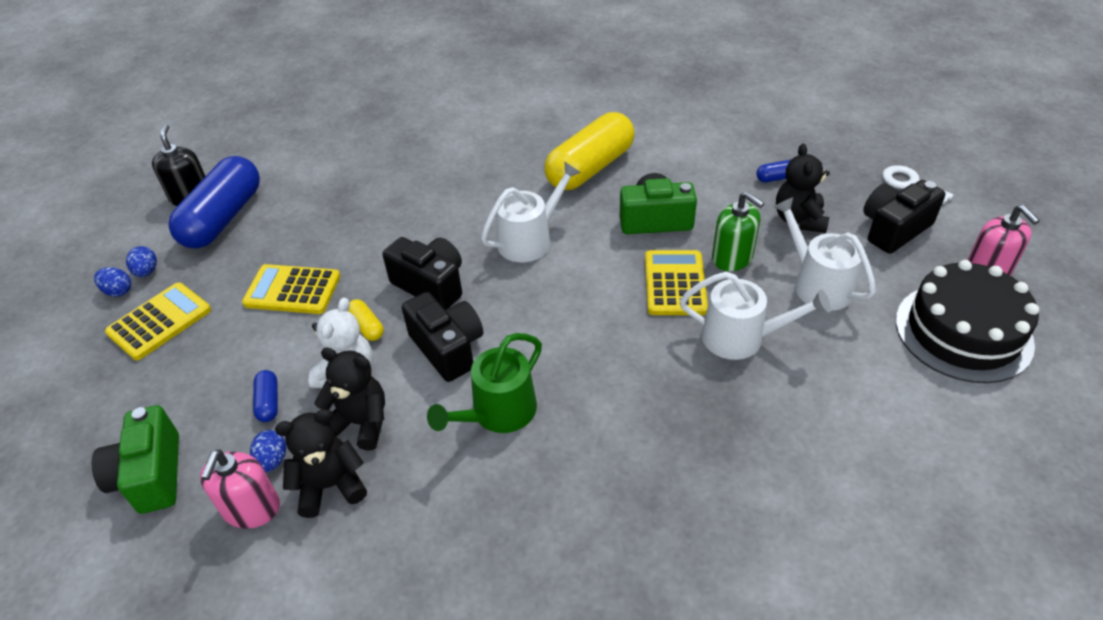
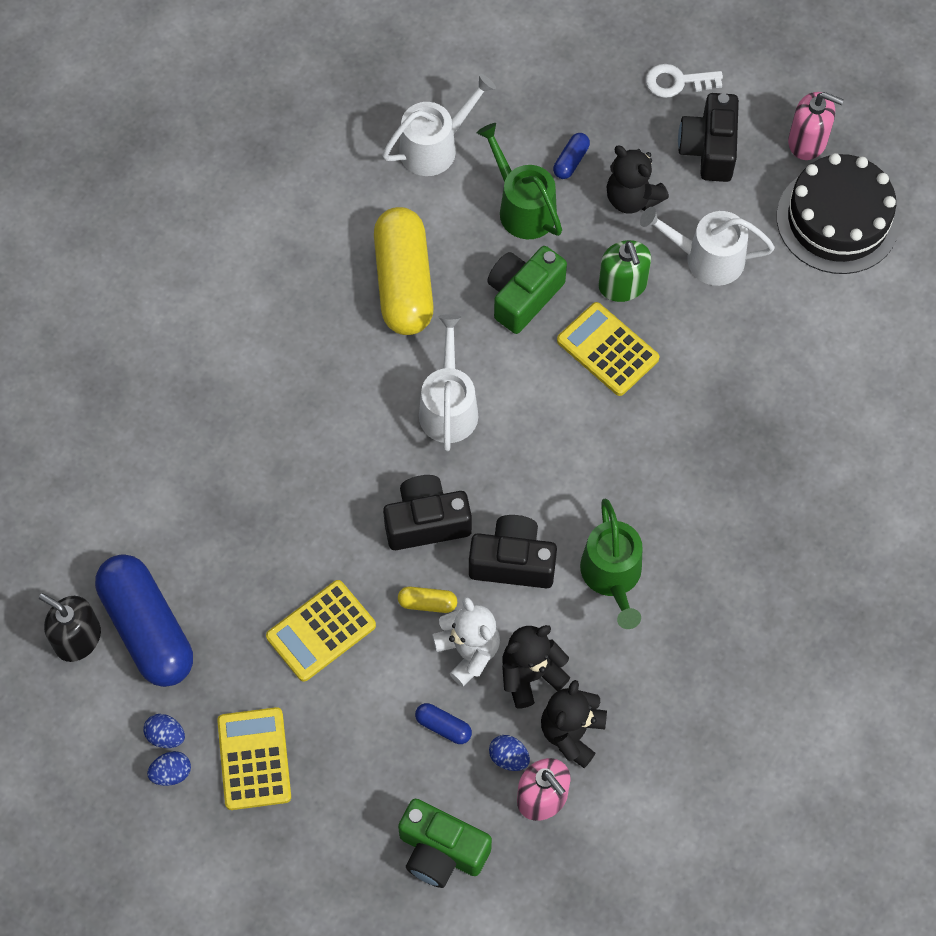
camera: 50 degrees left, 20 degrees up
(714, 180) = (523, 207): none -> green watering can
(732, 258) = (622, 285): green soap dispenser -> green soap dispenser turned 75 degrees clockwise
(741, 338) = (703, 359): white watering can -> white watering can (435, 147)

